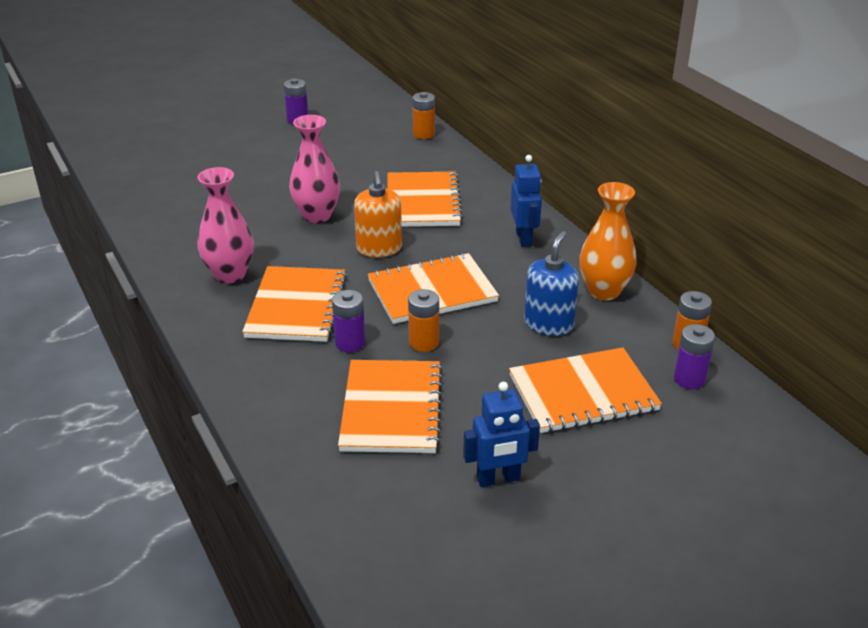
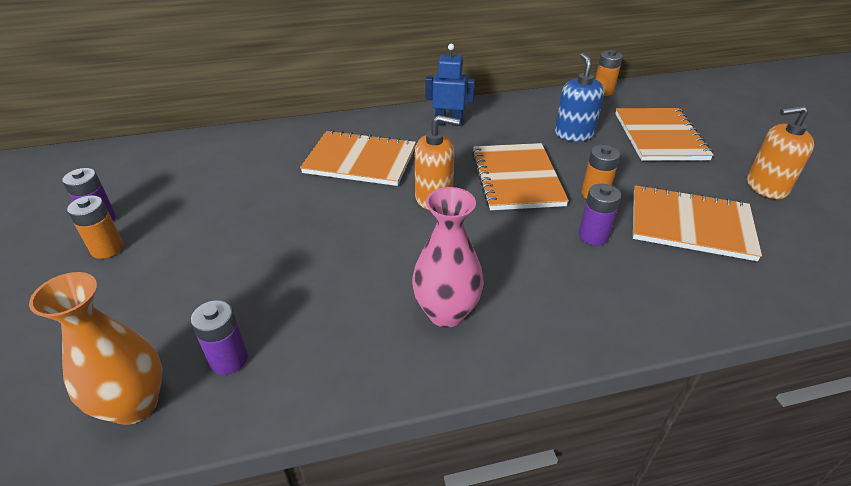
camera: 75 degrees left, 5 degrees up
(296, 306) = (525, 264): orange notebook -> none
(317, 216) = (347, 230): pink vase -> none
(423, 134) = (225, 140): orange battery -> orange battery (107, 248)
(498, 479) = (766, 187): blue robot -> orange soap dispenser
(548, 324) = (574, 134): blue soap dispenser -> blue soap dispenser turned 45 degrees clockwise
(604, 291) = (534, 106): orange vase -> orange vase (134, 405)
(689, 379) = (641, 98): purple battery -> purple battery (229, 359)

